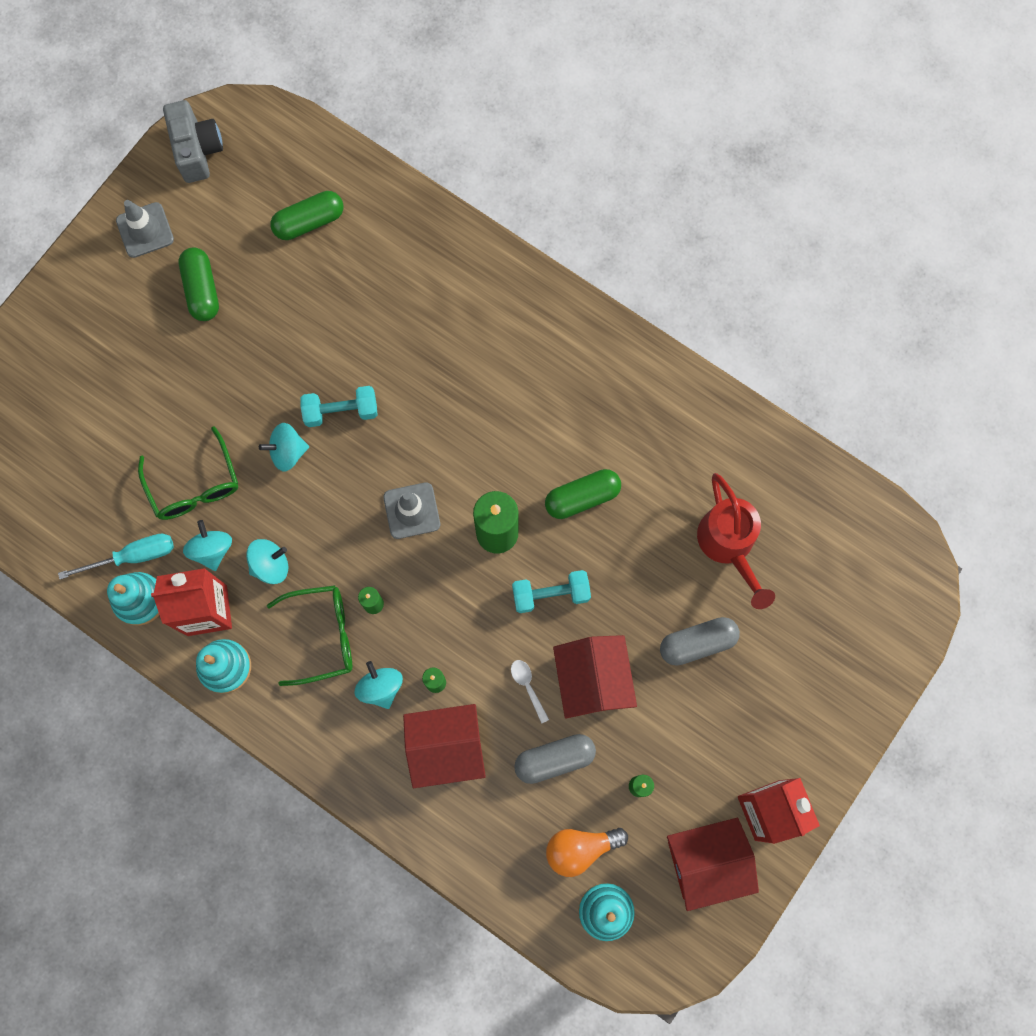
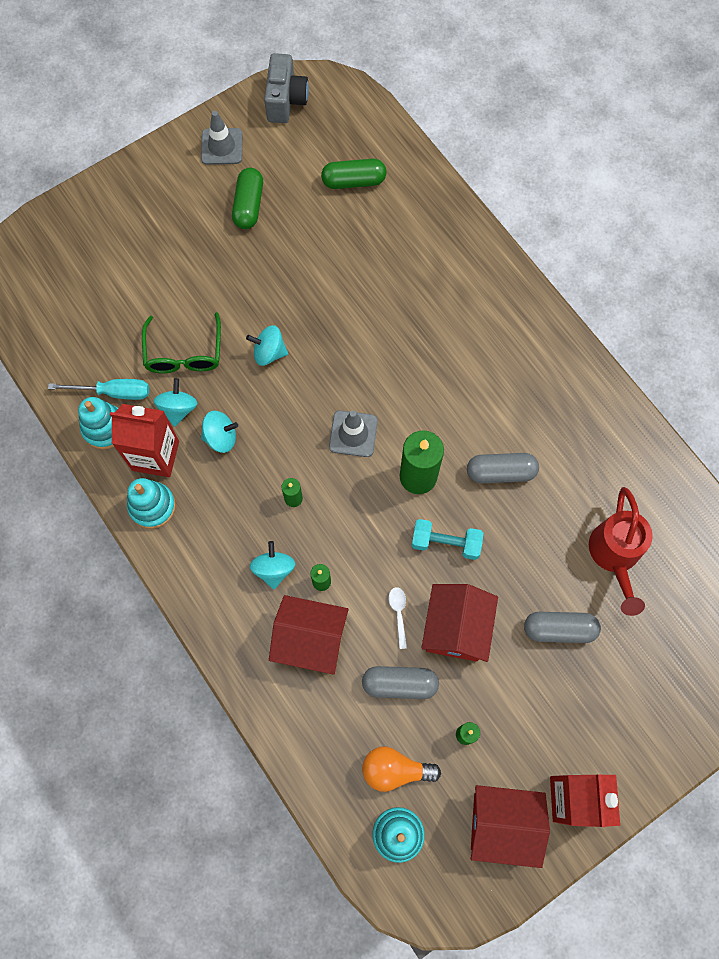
camera: 20 degrees right, 5 degrees down
(322, 635) = (241, 509): green glasses -> none
(341, 411) = (324, 335): turquoise dumbbell -> none
(582, 497) = (500, 472): green capsule -> grey capsule

